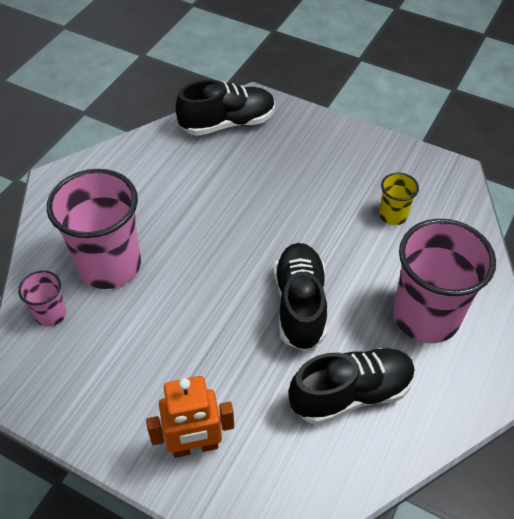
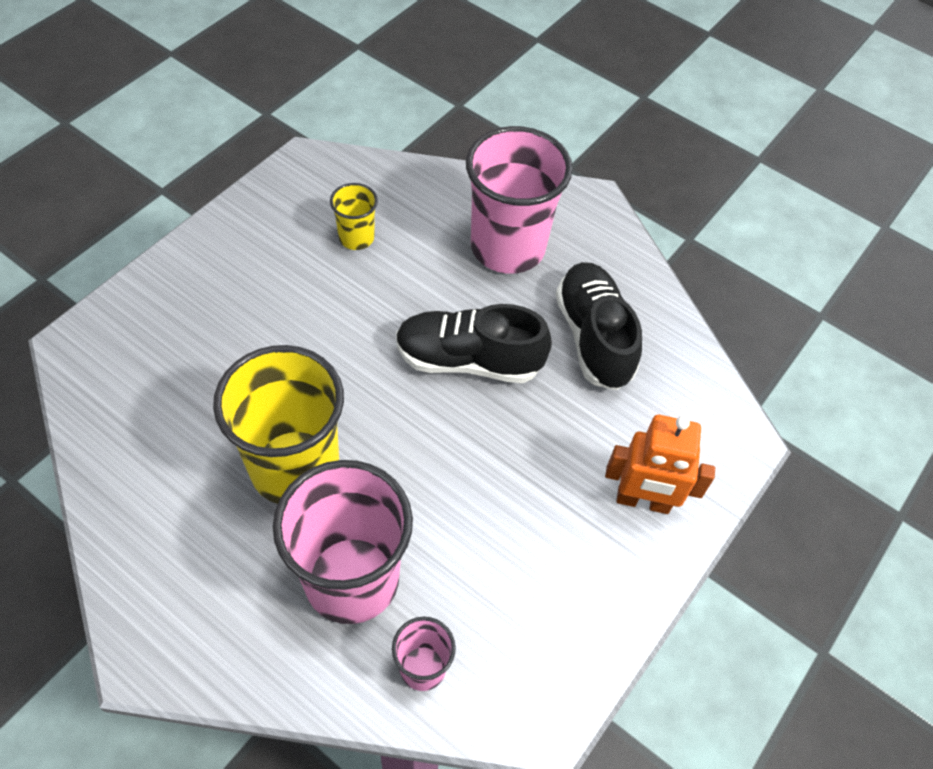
camera: 85 degrees left, 5 degrees up
(186, 220) = (295, 467): none -> yellow cup
(195, 446) = (643, 501): orange robot -> orange robot turned 105 degrees clockwise
(227, 123) = (115, 386): black shoe -> none

